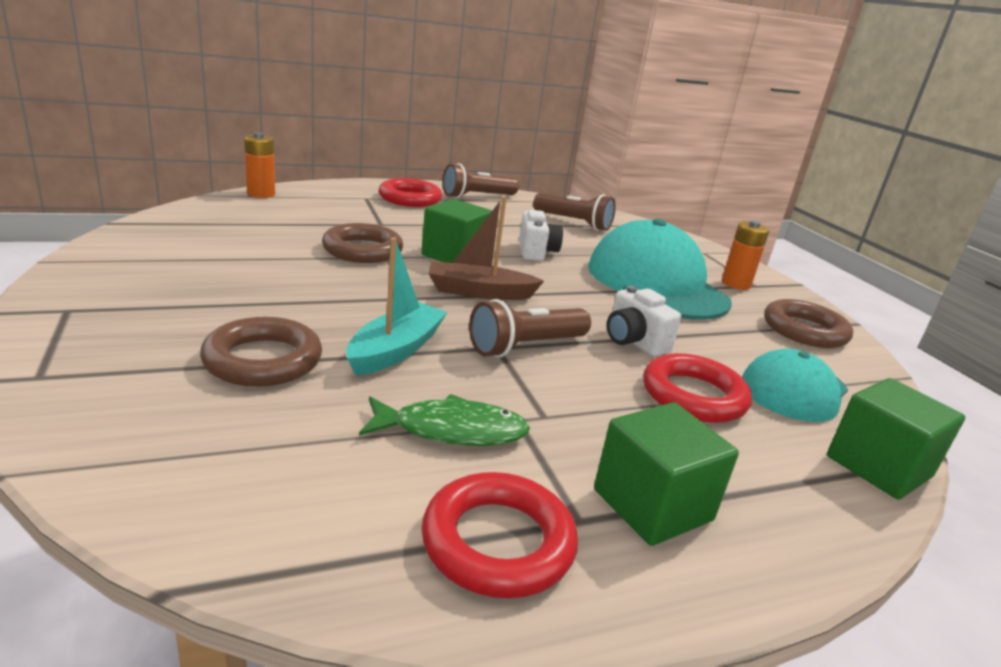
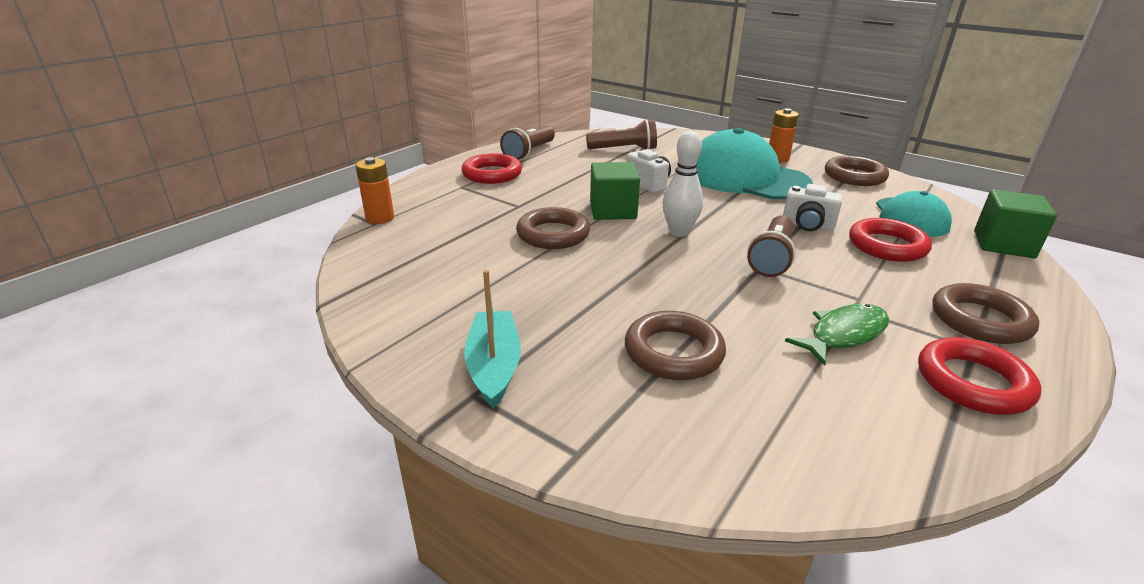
camera: 30 degrees left, 5 degrees up
(396, 350) = (721, 300): turquoise boat -> turquoise boat (494, 366)
(479, 292) = (679, 232): brown boat -> white bowling pin
(652, 505) = (980, 320): green cube -> brown ring

